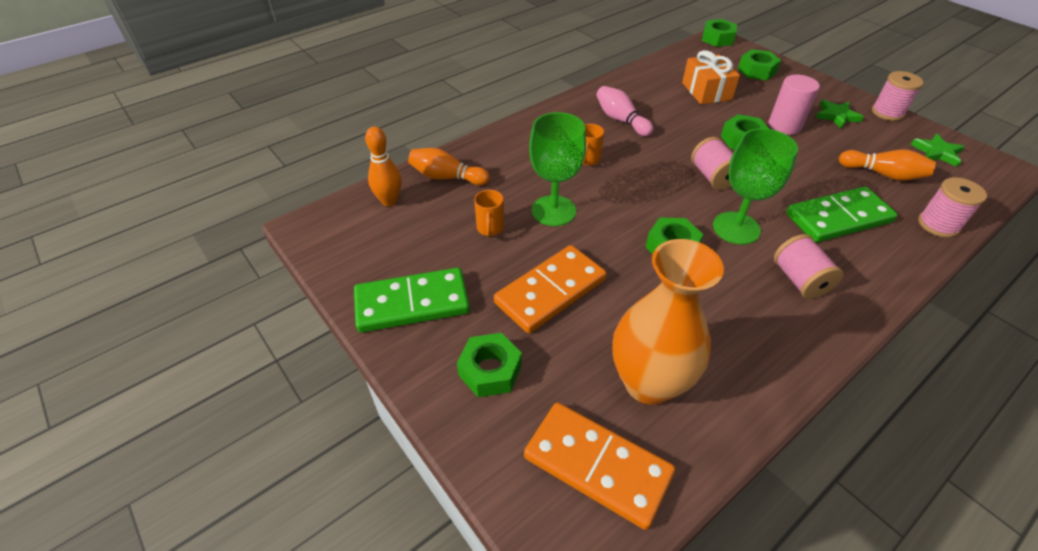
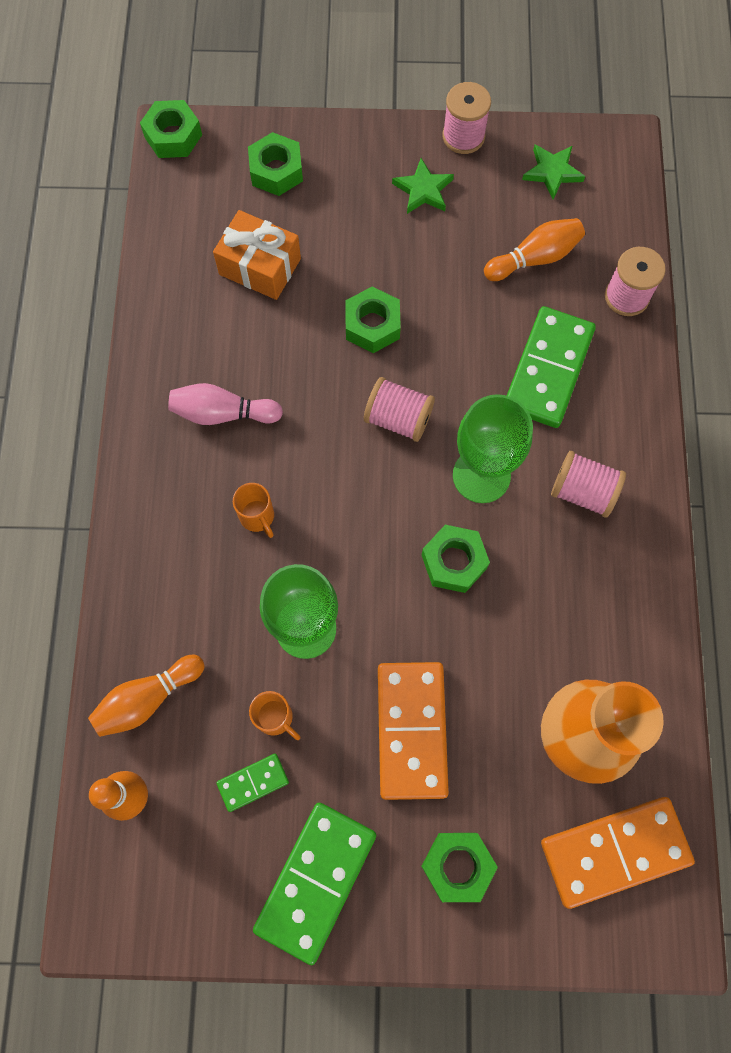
camera: 50 degrees left, 25 degrees up
(444, 241) = (253, 782): none -> green domino
(784, 126) = (390, 259): pink cylinder -> none

